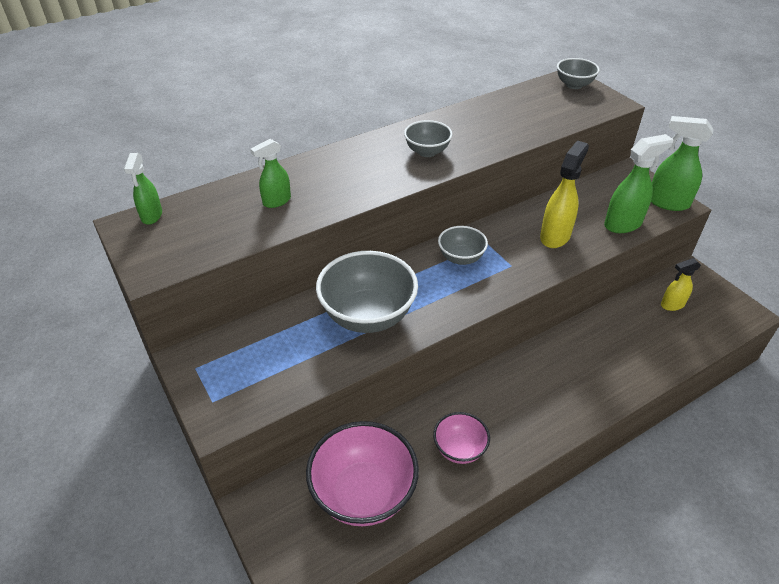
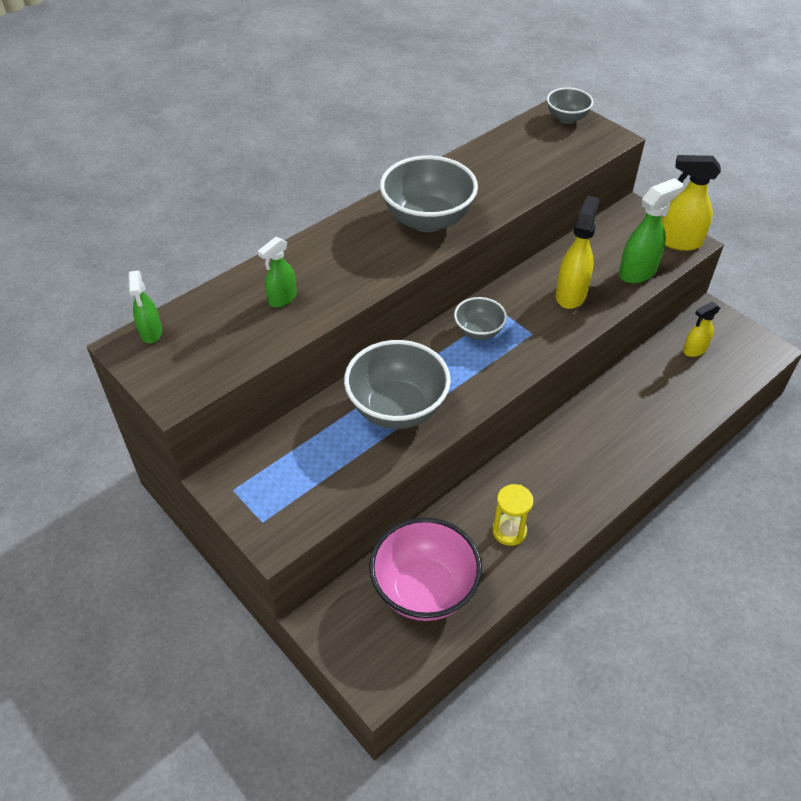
camera: 10 degrees left, 5 degrees up
(427, 151) = (427, 220): grey bowl -> grey bowl, size x1.83
(459, 449) = (509, 531): pink bowl -> yellow hourglass
(667, 203) = (679, 242): green spray bottle -> yellow spray bottle

